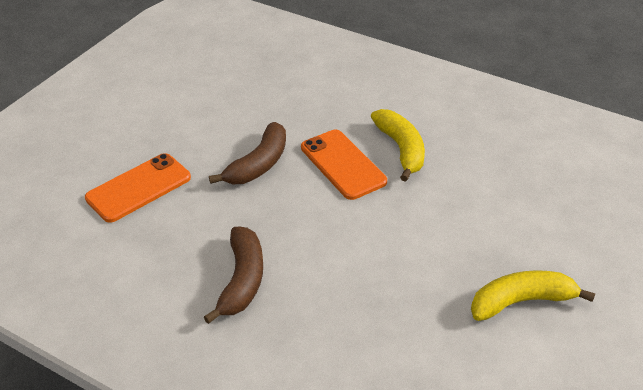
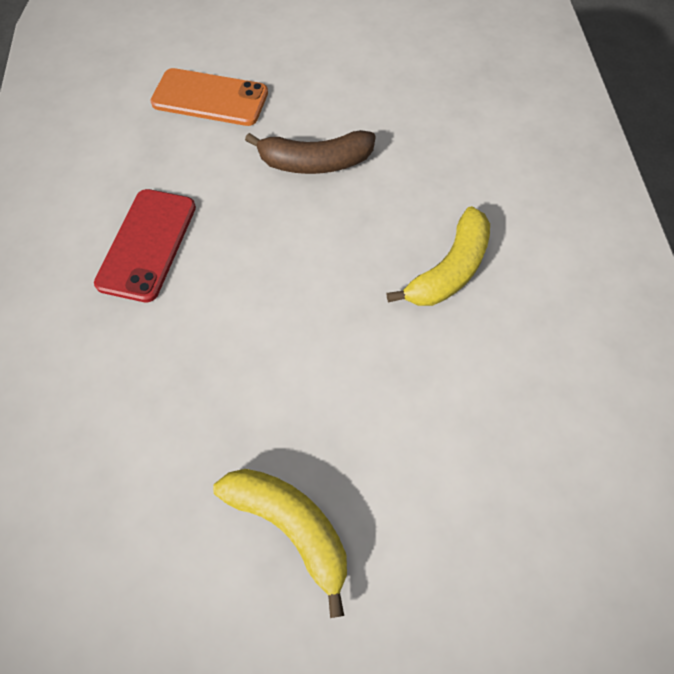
camera: 55 degrees right, 20 degrees up
(242, 280) = (147, 244): brown banana -> red phone
(343, 164) = (376, 231): orange phone -> none

